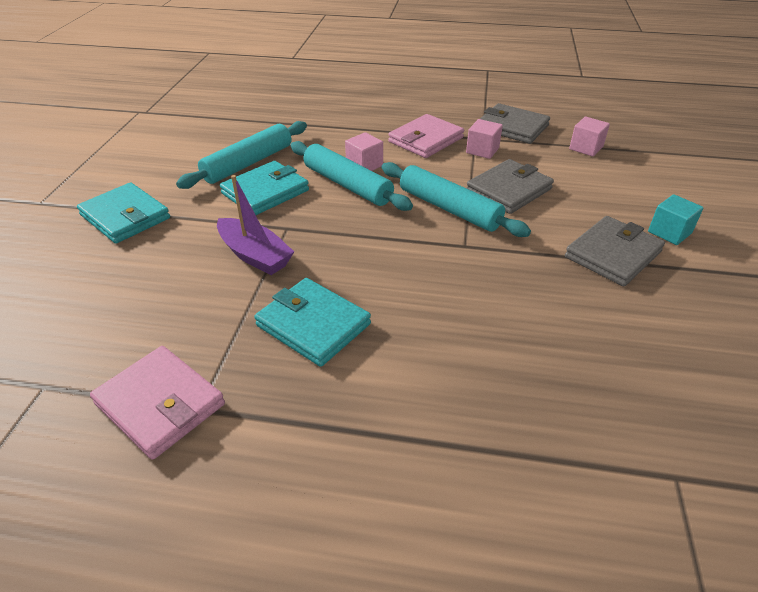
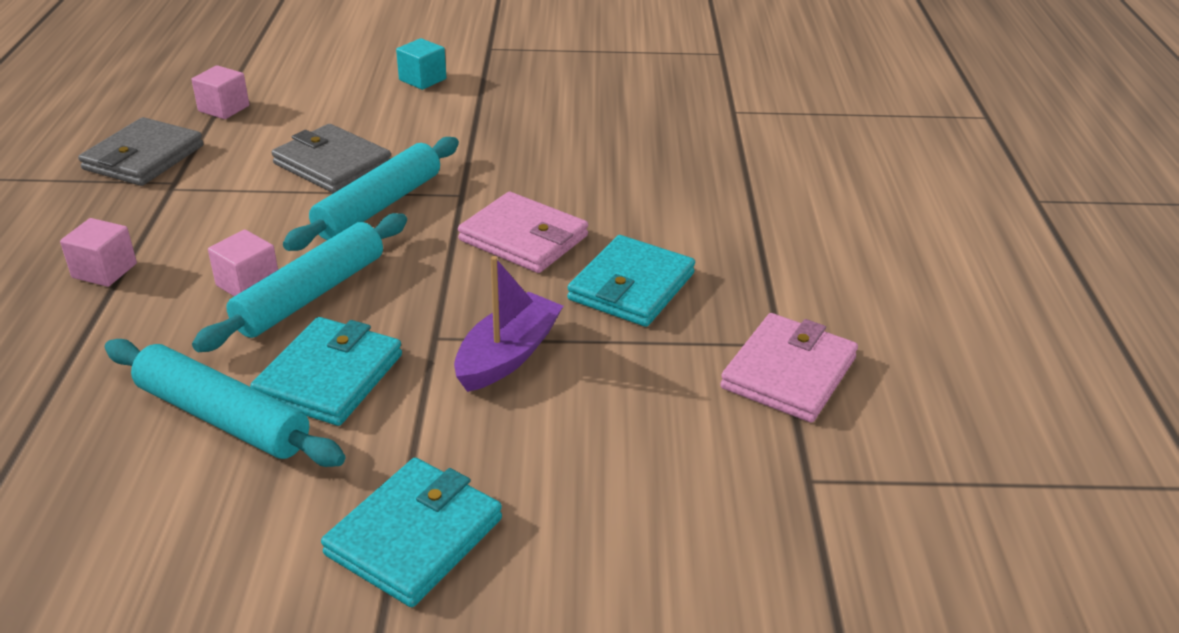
camera: 100 degrees left, 5 degrees down
(265, 192) = (330, 377): turquoise wallet -> turquoise wallet turned 75 degrees clockwise
(425, 140) = (168, 231): pink wallet -> pink wallet (523, 238)
(482, 150) = (216, 182): pink cube -> pink cube (104, 270)
(613, 254) = (466, 111): grey wallet -> none

